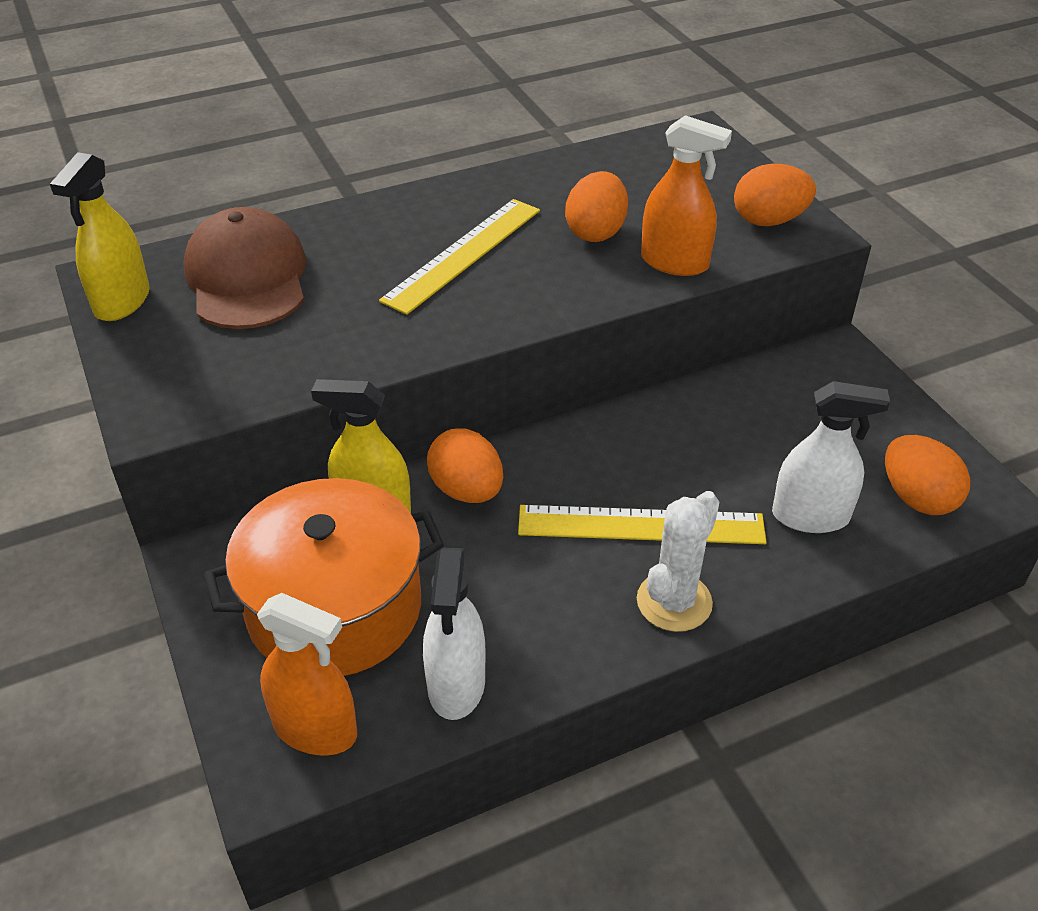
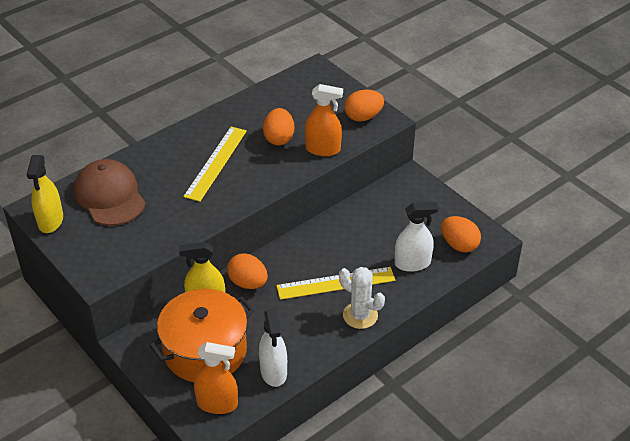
camera: 15 degrees left, 0 degrees up
(674, 602) = (360, 315): white cactus -> white cactus turned 75 degrees counterclockwise

